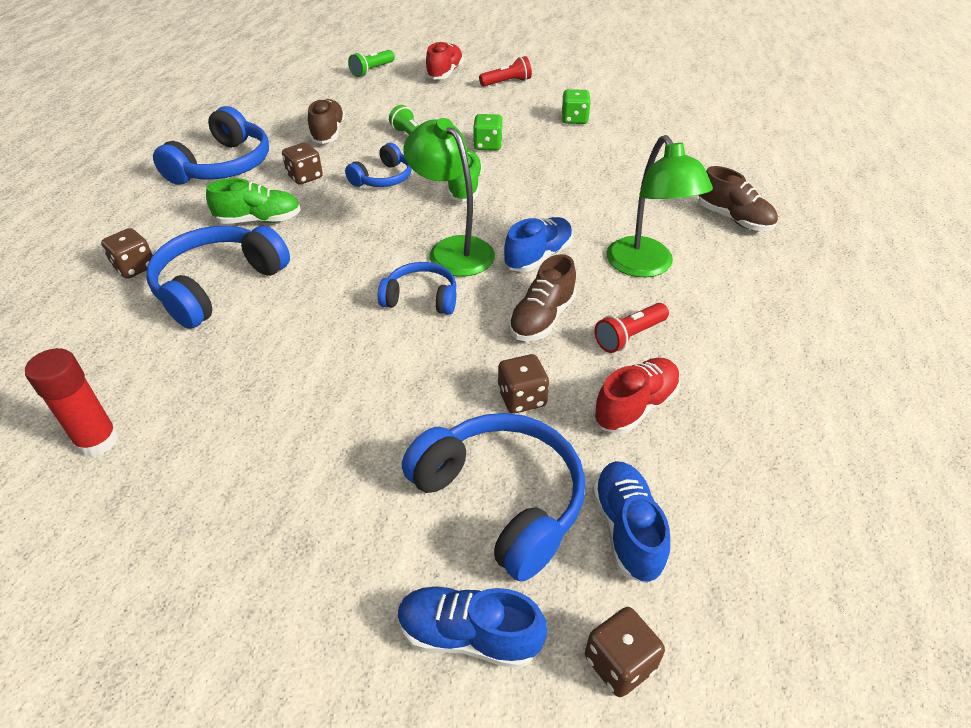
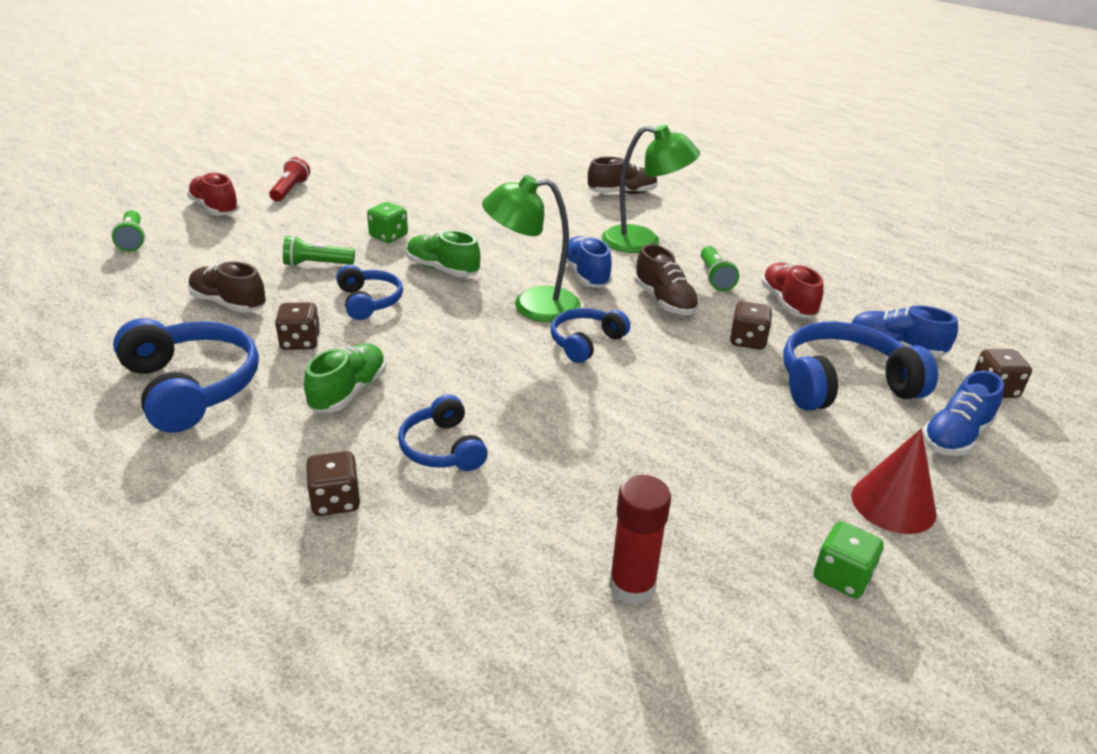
camera: 60 degrees left, 10 degrees down
(218, 286) = (443, 448): blue headphones -> blue headphones, size x0.59
(297, 598) = (893, 504): none -> red cone
(574, 119) = (405, 189): green dice -> green dice (842, 577)
(629, 336) = (715, 277): red flashlight -> green flashlight

